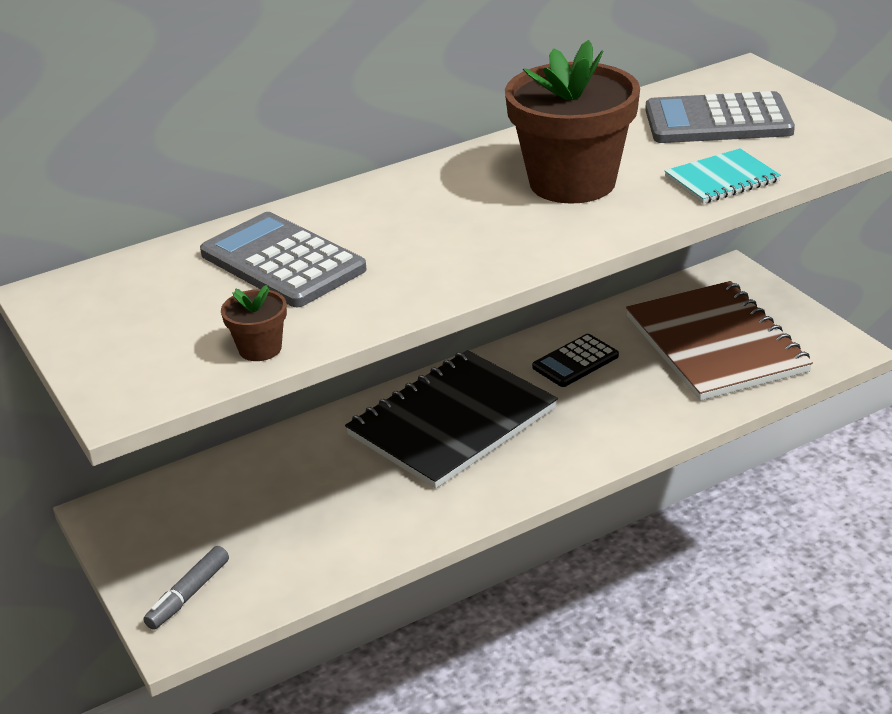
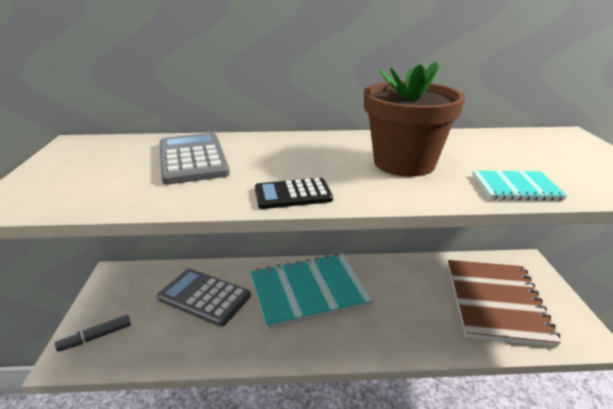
camera: 25 degrees right, 5 degrees down
(260, 349) = (110, 200): brown flower pot -> none
(452, 421) = (308, 291): black notebook -> turquoise notebook
(575, 362) = (401, 282): black calculator -> black calculator (293, 194)
(718, 121) = (533, 154): grey calculator -> grey calculator (204, 297)

